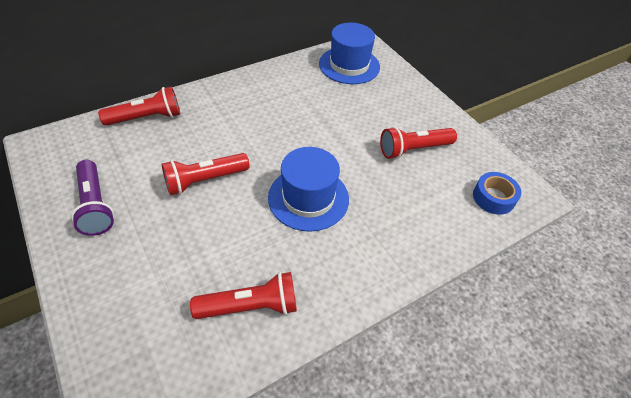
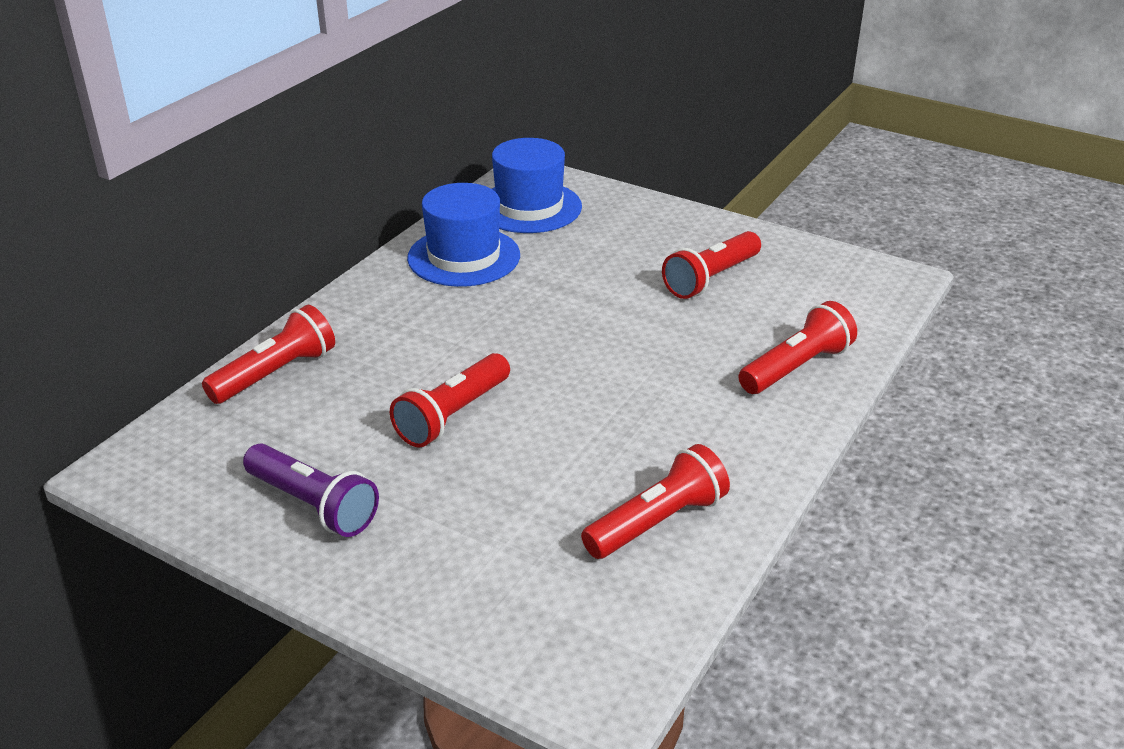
camera: 25 degrees left, 15 degrees down
(308, 198) = (621, 381): blue hat -> blue hat (464, 257)
(417, 233) = (796, 367): none -> red flashlight
(493, 197) = (855, 296): blue tape -> none

